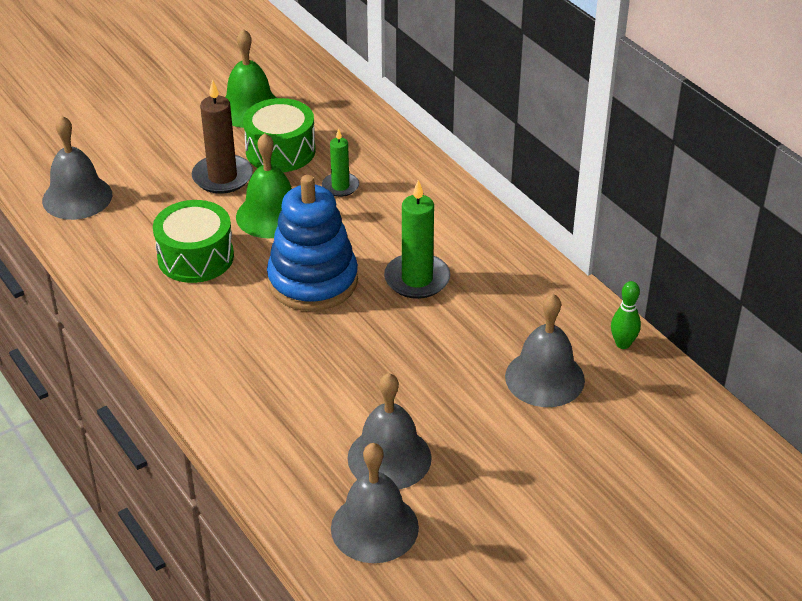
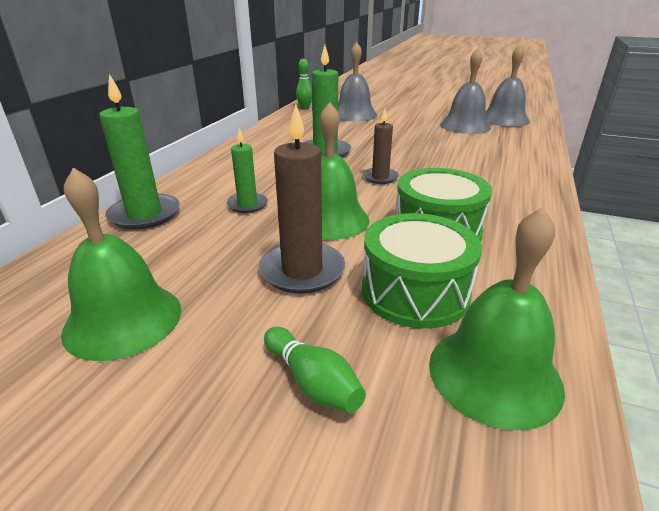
camera: 125 degrees left, 10 degrees down
(77, 197) = (494, 374): grey bell -> green bell
(140, 147) = (312, 382): none -> green bowling pin
(280, 151) = (214, 255): green drum -> green drum (415, 292)
(313, 281) = (380, 177): blue stacking toy -> brown candle
(376, 137) = (145, 214): none -> green candle

